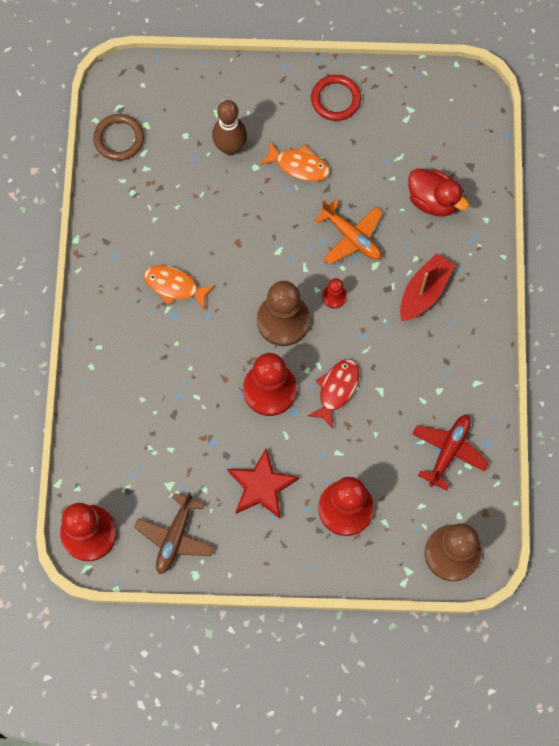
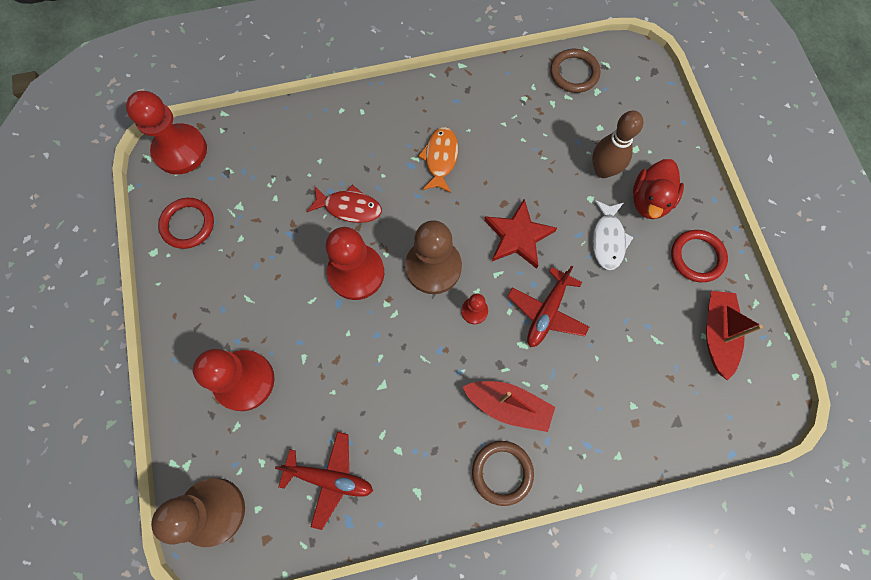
camera: 75 degrees right, 0 degrees up
(175, 537) = (188, 224): brown plane -> red ring
(261, 486) = (253, 290): red star -> red star (518, 236)
(299, 165) = (608, 240): orange fish -> white fish
(337, 389) = (372, 339): red fish -> red fish (349, 207)
(352, 237) = (546, 312): orange plane -> red plane
(407, 109) = (717, 334): none -> red boat
(433, 200) = (619, 390): red duck -> red duck (650, 200)
(477, 312) = (502, 472): none -> brown ring

